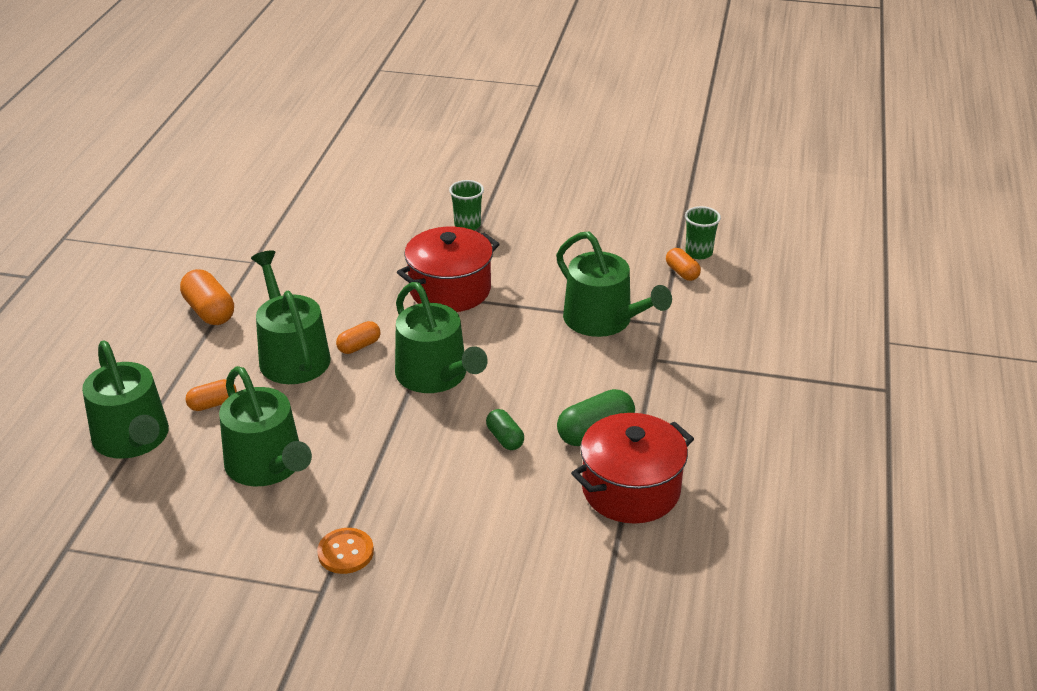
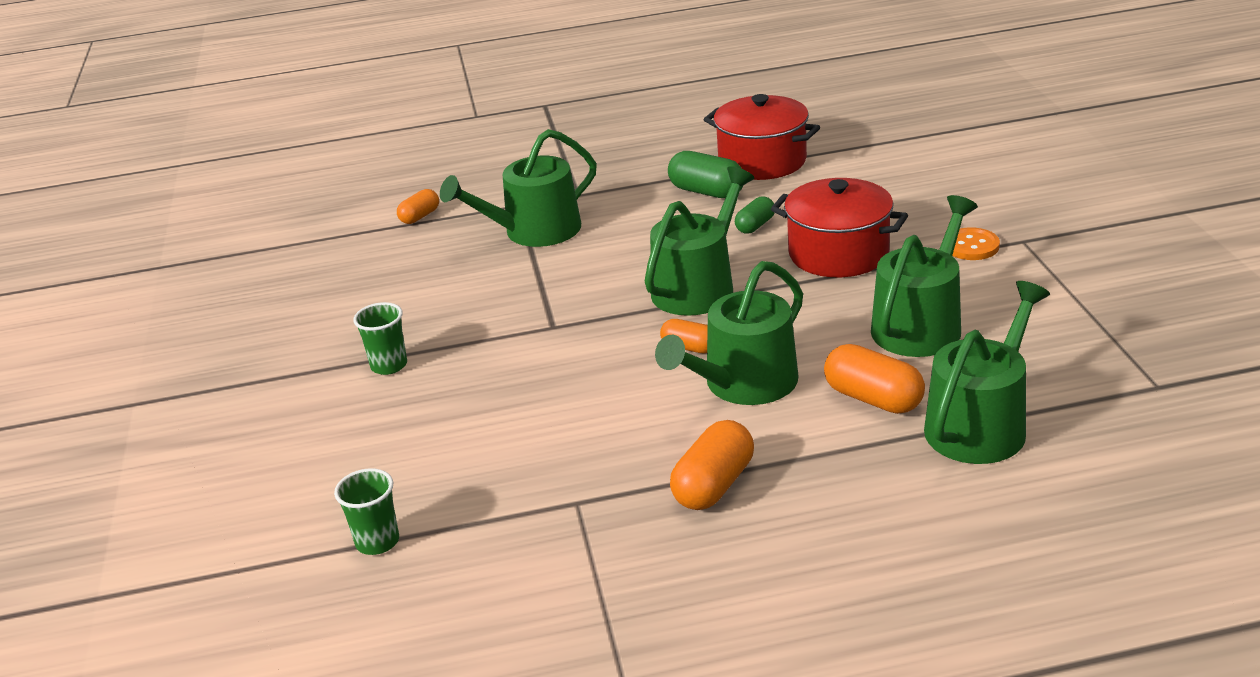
camera: 110 degrees left, 5 degrees down
(213, 404) = (873, 399): orange capsule -> orange capsule, size x1.64
(450, 290) = (539, 330): red pot -> red pot (838, 253)
(604, 320) = (534, 231): green watering can -> green watering can turned 150 degrees counterclockwise
(698, 253) = (376, 217): green cup -> green cup (377, 542)

